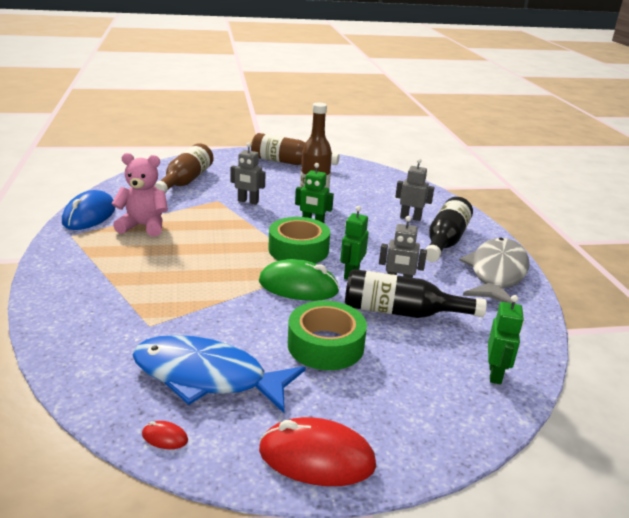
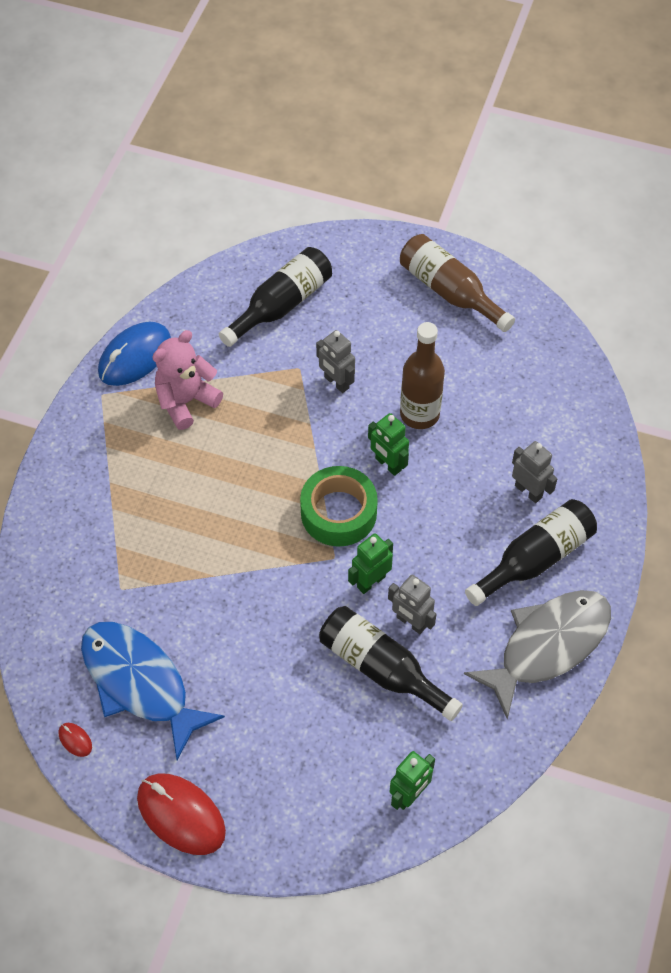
camera: 30 degrees right, 30 degrees up
(144, 226) = (186, 401): pink teddy bear -> pink teddy bear turned 75 degrees counterclockwise
(185, 181) = (281, 305): brown bottle -> black bottle
(298, 286) = (298, 582): green mouse -> none
(325, 345) = (270, 686): green tape -> none

